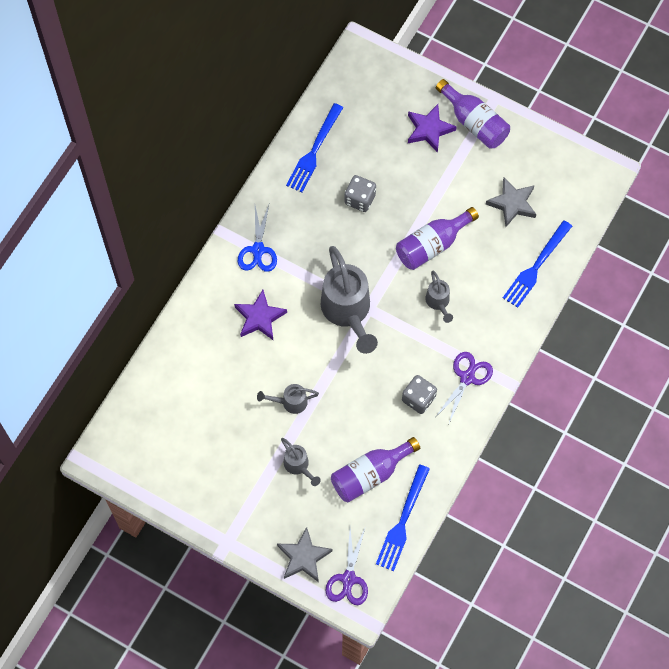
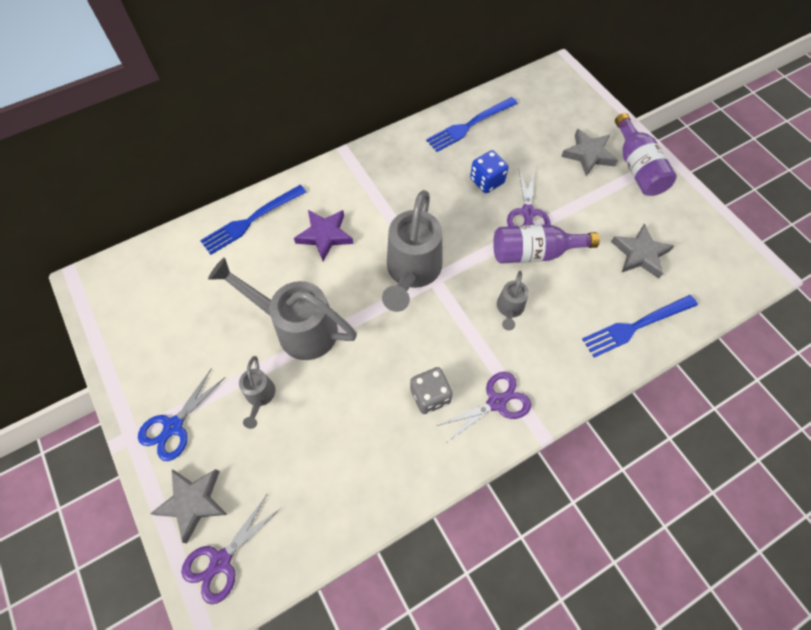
camera: 30 degrees right, 5 degrees down
(258, 250) = (364, 179): blue scissors -> blue scissors (173, 426)
(290, 402) = (297, 327): grey watering can -> grey watering can, size x2.06
(360, 199) = (487, 181): grey dice -> blue dice
(370, 474) = (326, 449): purple bottle -> none
(402, 521) = (326, 527): blue fork -> blue fork (251, 220)
(408, 212) = (527, 213): none -> purple scissors
(429, 129) = (588, 154): purple star -> grey star

